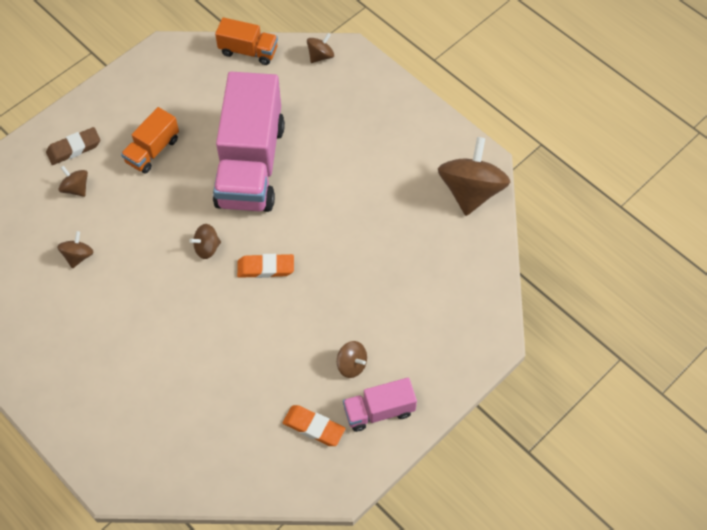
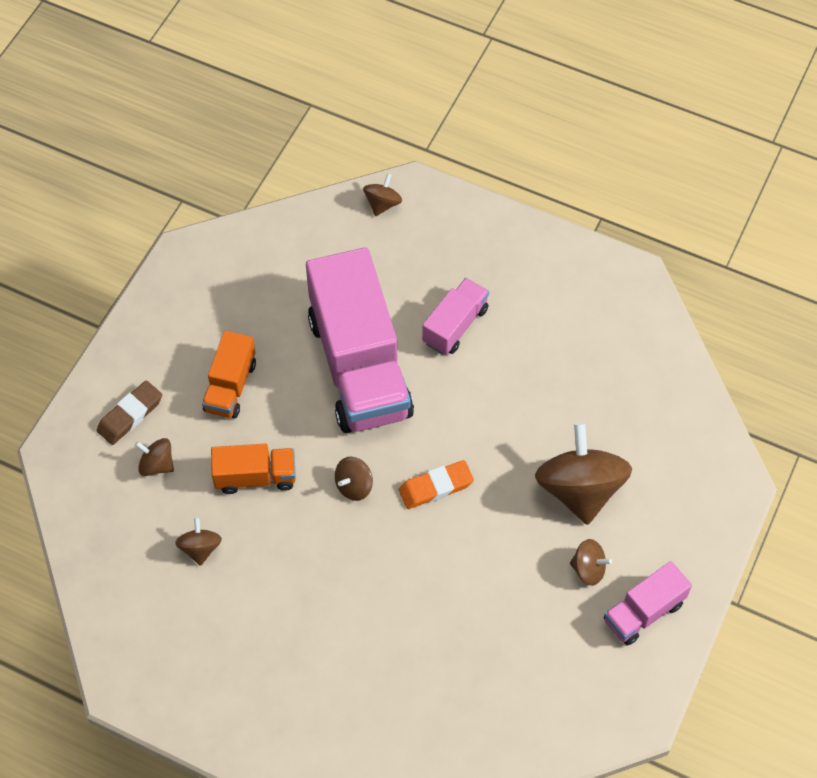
camera: 20 degrees left, 0 degrees up
(248, 51) = (291, 224): orange truck -> orange truck (255, 477)
(314, 427) = (578, 657): orange eraser -> none
(333, 157) = (455, 325): none -> pink truck
(471, 191) = (633, 316): brown spinning top -> brown spinning top (579, 489)

